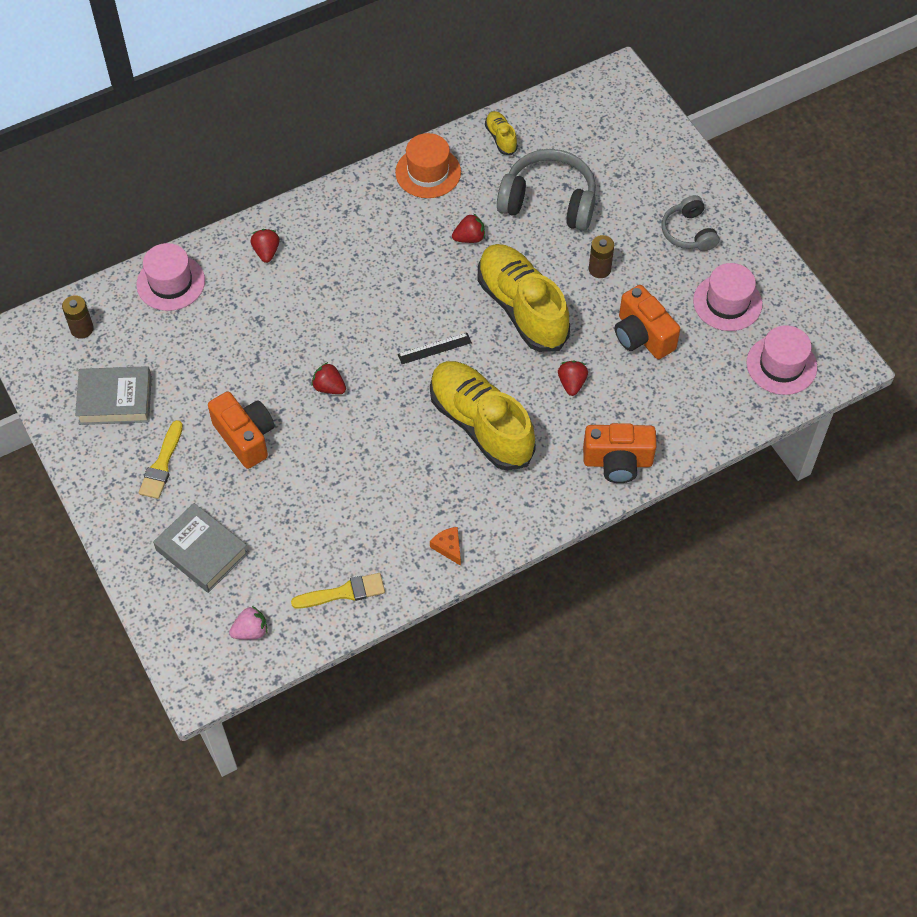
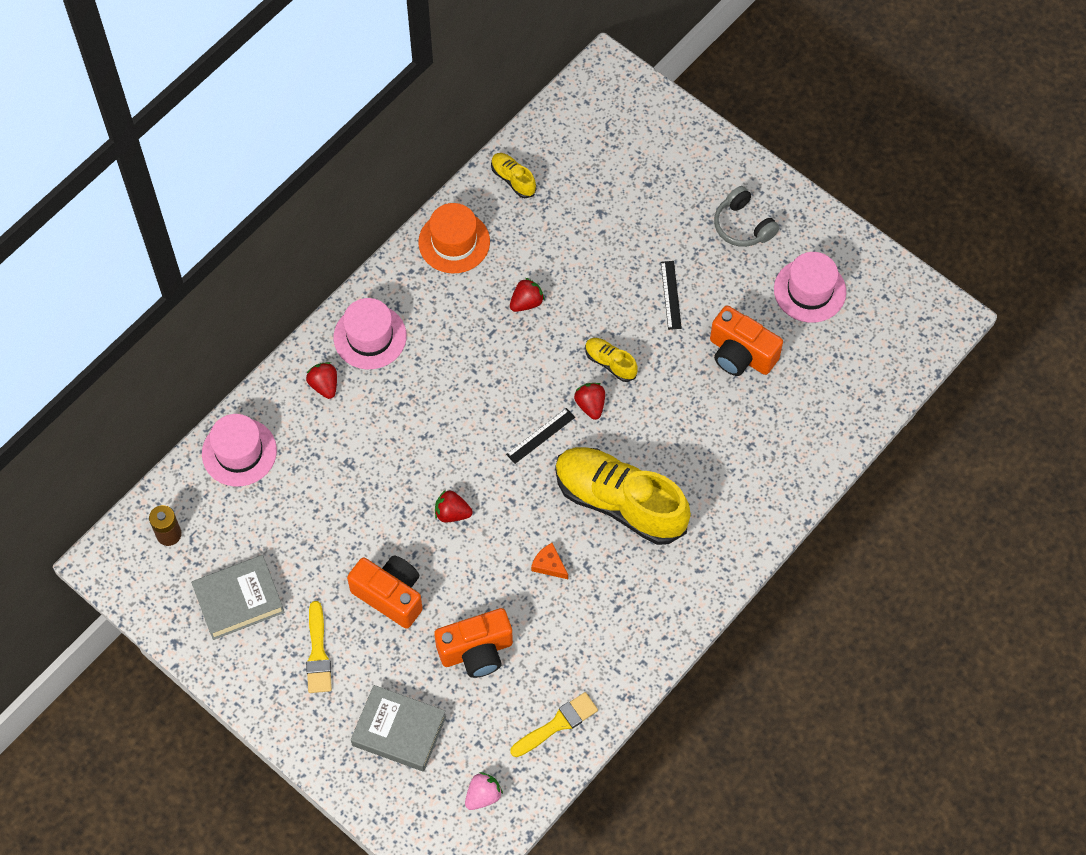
camera: 20 degrees left, 5 degrees up
(448, 547) = (640, 641): orange cheese -> orange cheese (549, 565)
(522, 308) = (610, 363): yellow shoe -> yellow shoe, size x0.43
(548, 202) = (590, 236): grey headphones -> none
(572, 383) = (691, 428): red strawberry -> red strawberry (590, 405)
(599, 269) = (670, 295): brown battery -> black ruler
(617, 462) = (768, 496): orange camera -> orange camera (476, 651)
(781, 365) = (886, 341): pink hat -> pink hat (370, 337)

